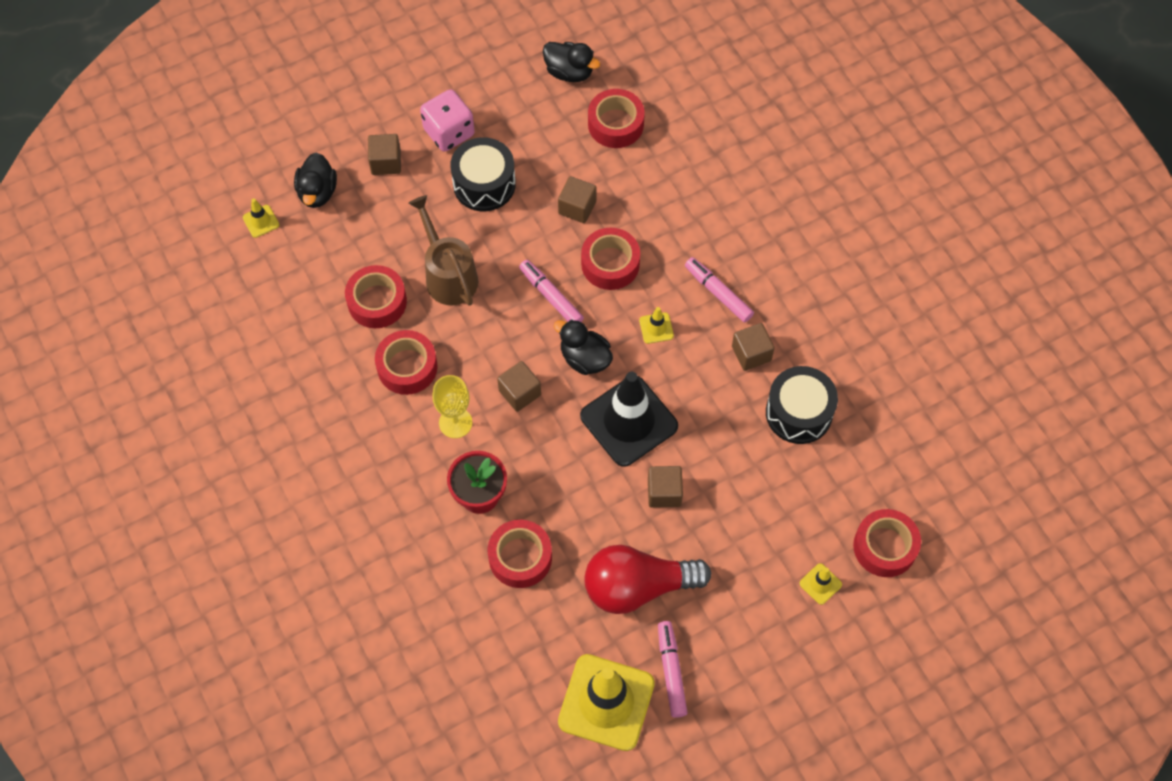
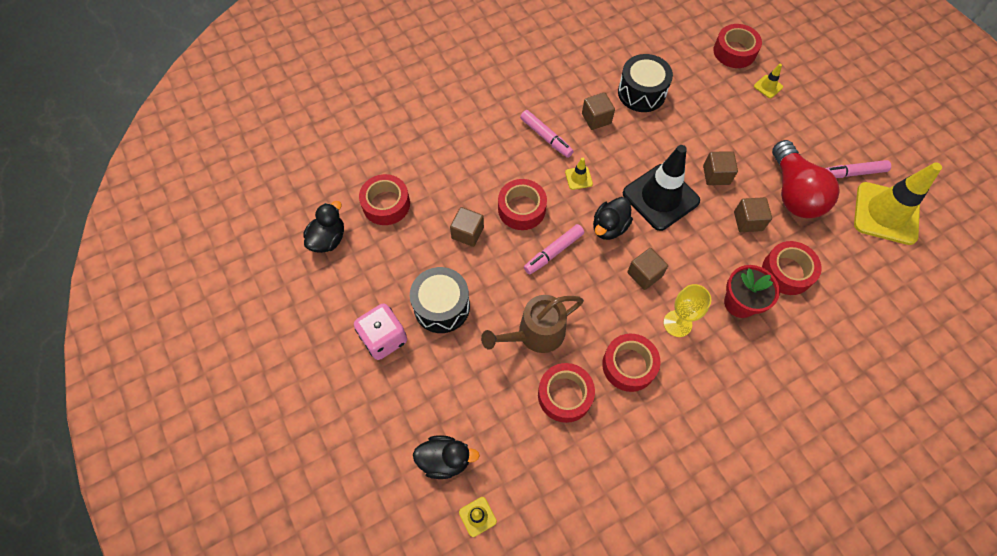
camera: 90 degrees left, 0 degrees up
(386, 162) = (413, 394): brown cube -> brown cube (748, 221)
(718, 293) = (546, 137): pink marker -> pink marker turned 90 degrees counterclockwise

